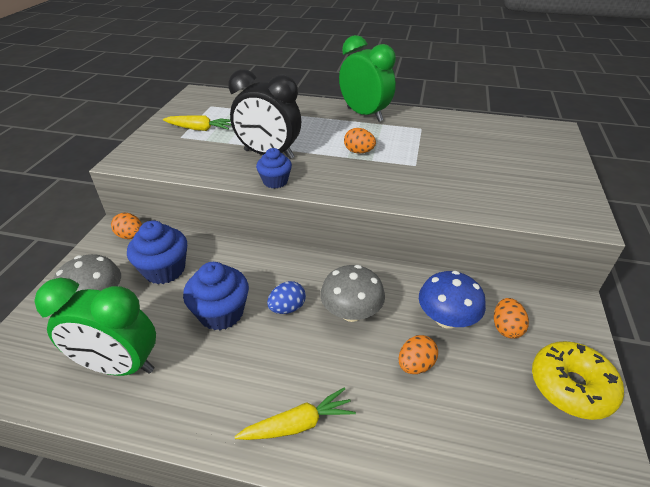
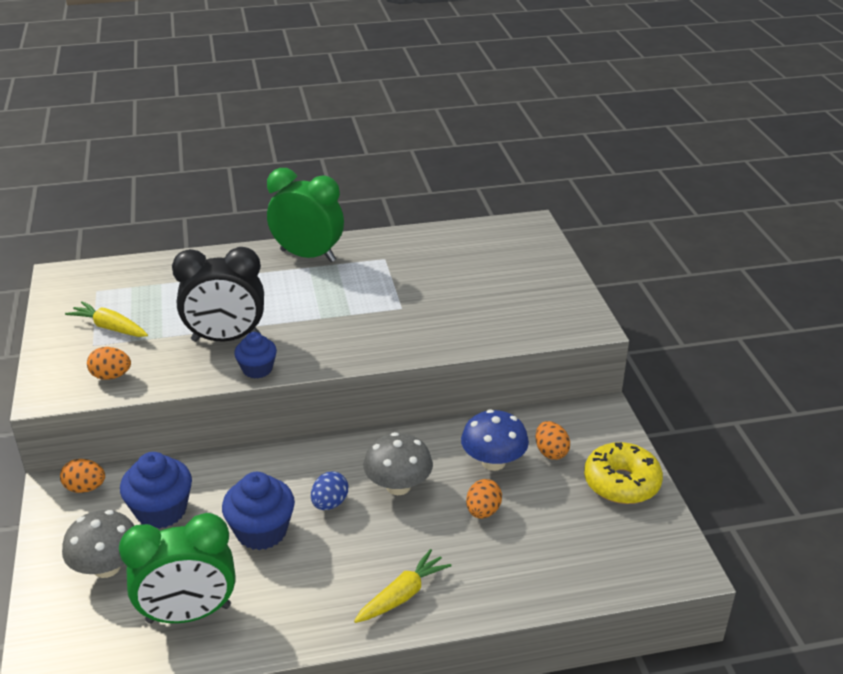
camera: 25 degrees left, 5 degrees down
(199, 129) = (110, 327): yellow carrot -> yellow carrot turned 135 degrees counterclockwise
(359, 152) = (330, 308): orange egg -> orange egg (111, 376)

